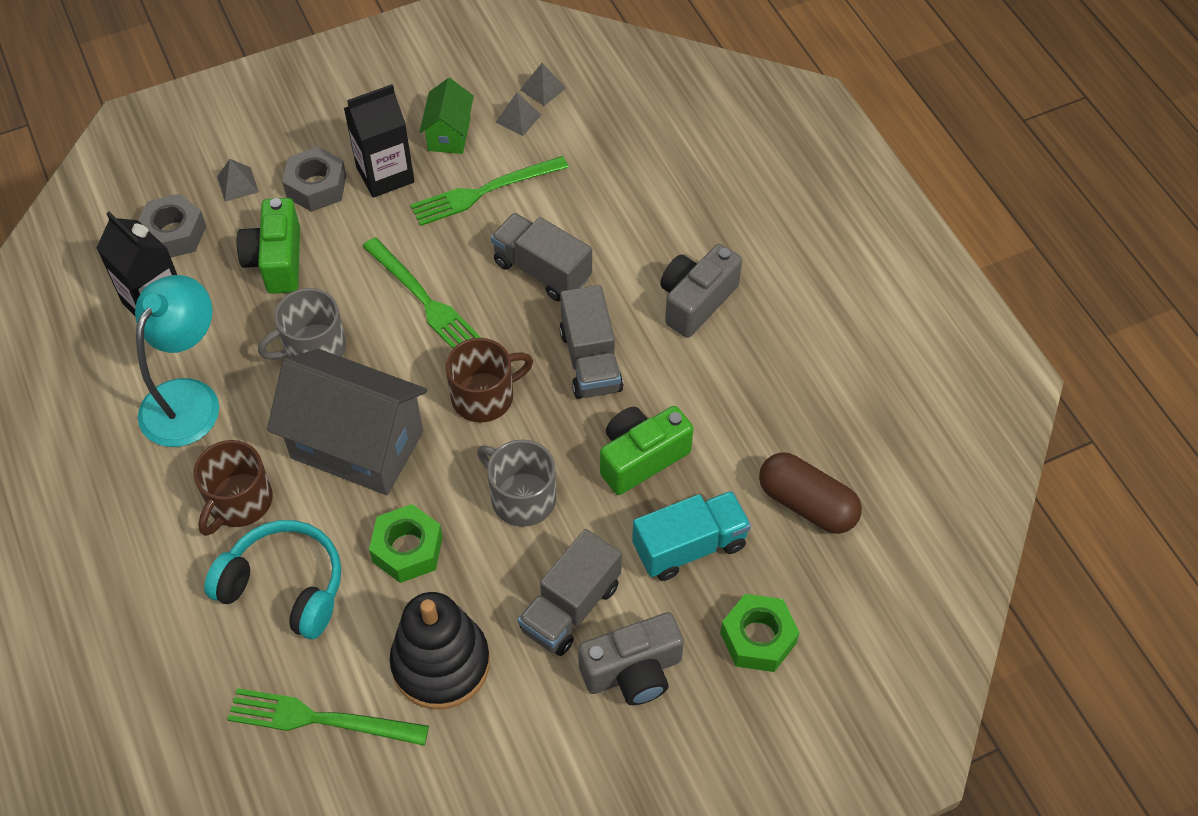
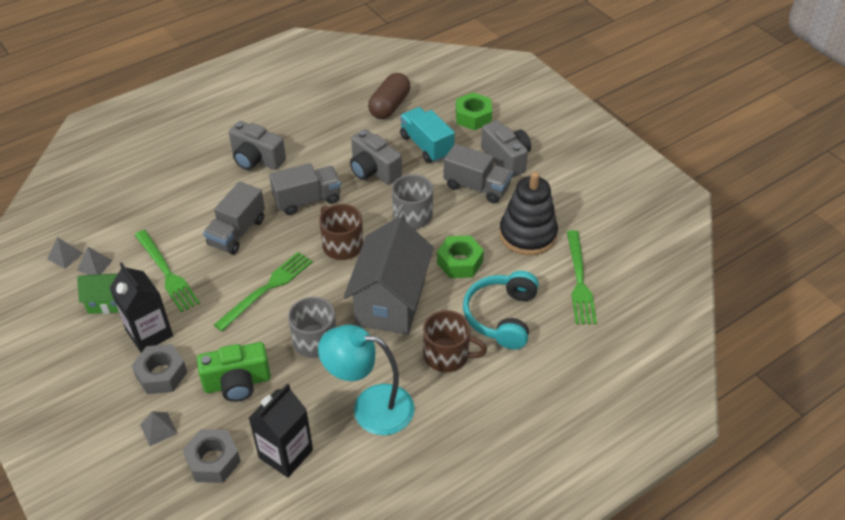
camera: 100 degrees left, 10 degrees down
(641, 458) = (373, 170): green camera -> grey camera

